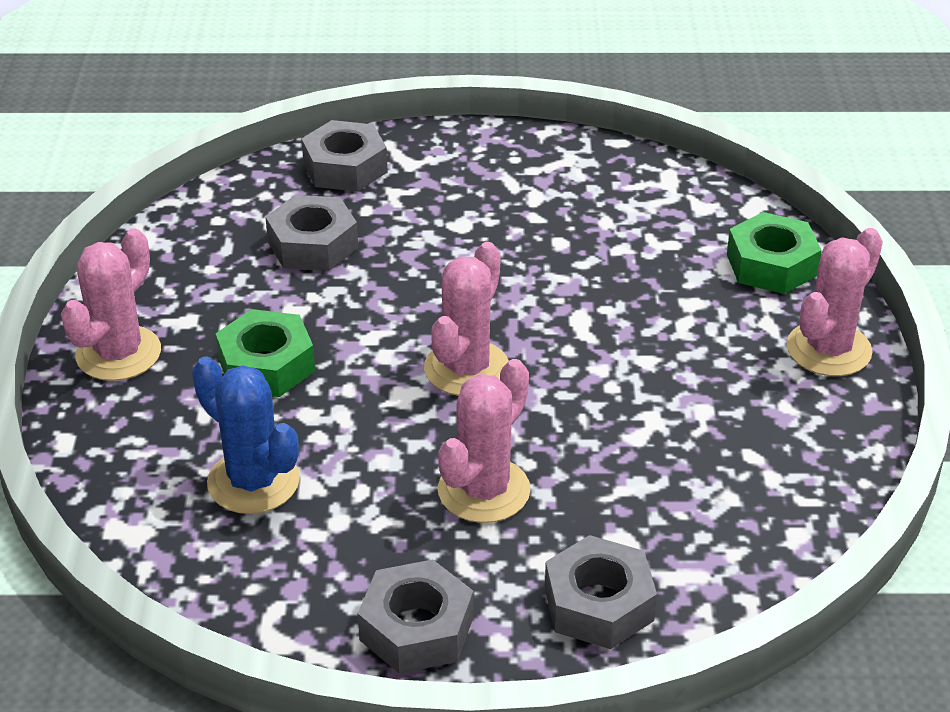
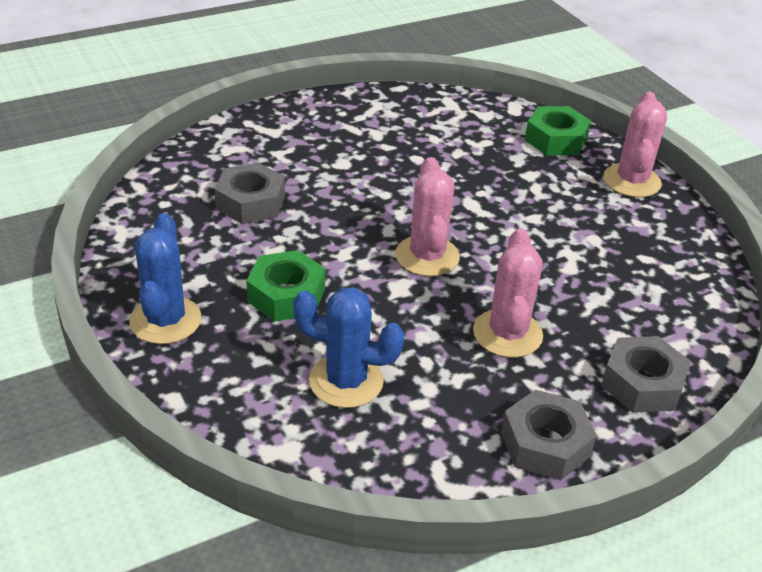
camera: 30 degrees left, 0 degrees up
(118, 354) = (165, 320): pink cactus -> blue cactus
(345, 167) = (230, 145): grey nut -> none

